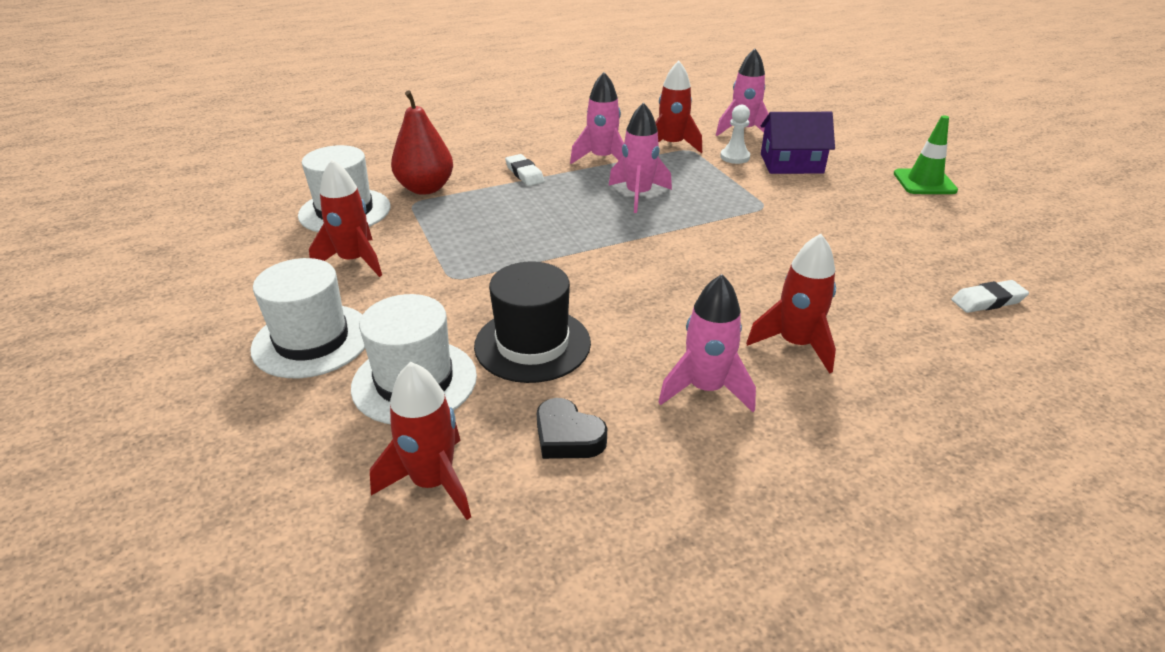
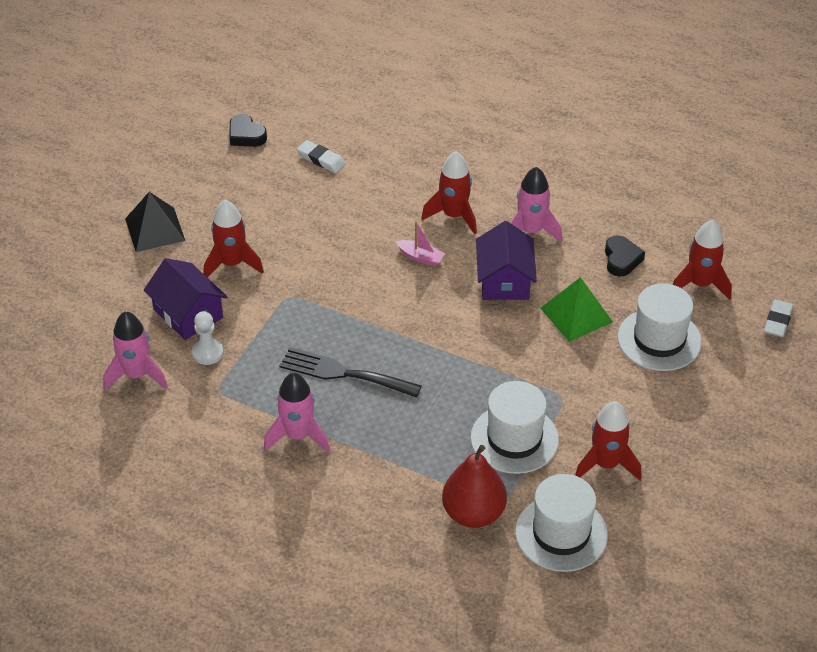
camera: 130 degrees left, 10 degrees up
(312, 340) = (688, 410): white hat -> white hat (514, 439)
(524, 174) = (380, 468): white eraser -> white eraser (778, 321)
(532, 344) = (576, 315): black hat -> green pyramid
(638, 195) = (343, 373): pink rocket -> black fork
(645, 325) = (504, 280): none -> purple house
(672, 145) = (221, 406): red rocket -> red rocket (232, 264)
(744, 290) = (420, 257): none -> pink boat
(924, 182) = (155, 229): green traffic cone -> black pyramid
(1071, 273) = (246, 135): none -> black heart

